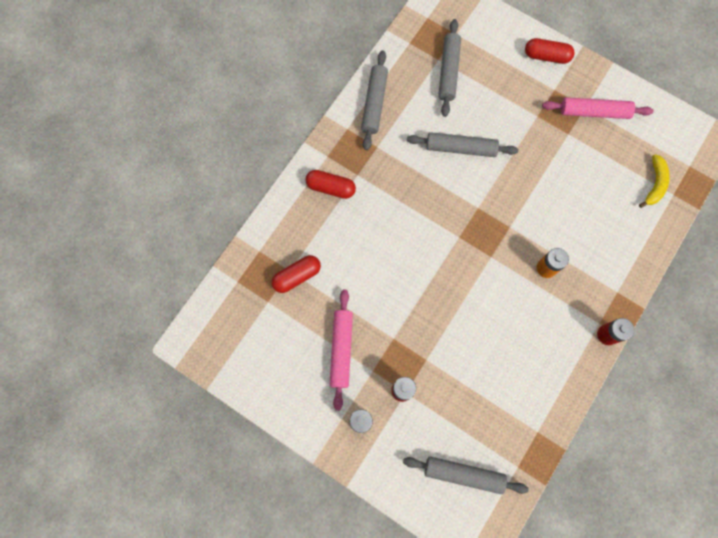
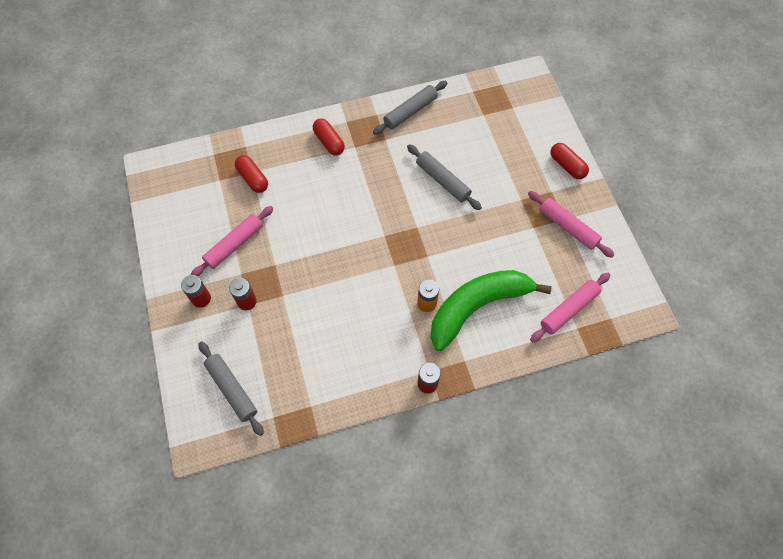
camera: 40 degrees right, 10 degrees down
(297, 276) = (253, 179): red capsule -> red capsule turned 45 degrees clockwise
(448, 71) = (483, 127): grey rolling pin -> none
(587, 238) = (477, 307): none -> green banana
(655, 184) = (568, 310): yellow banana -> pink rolling pin

